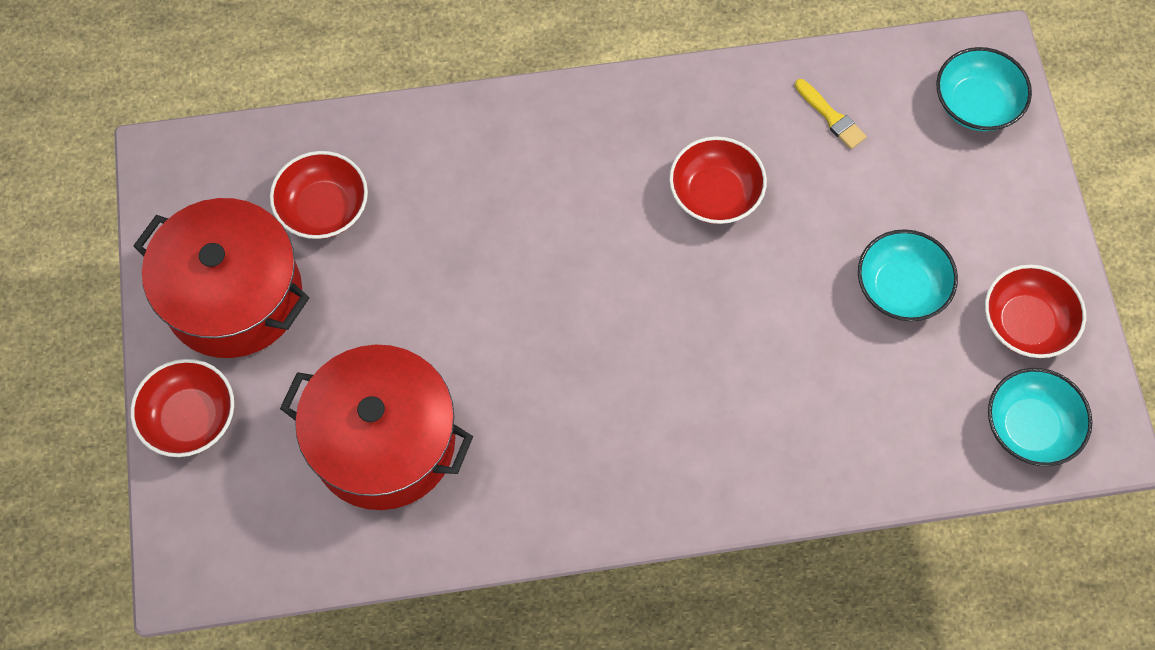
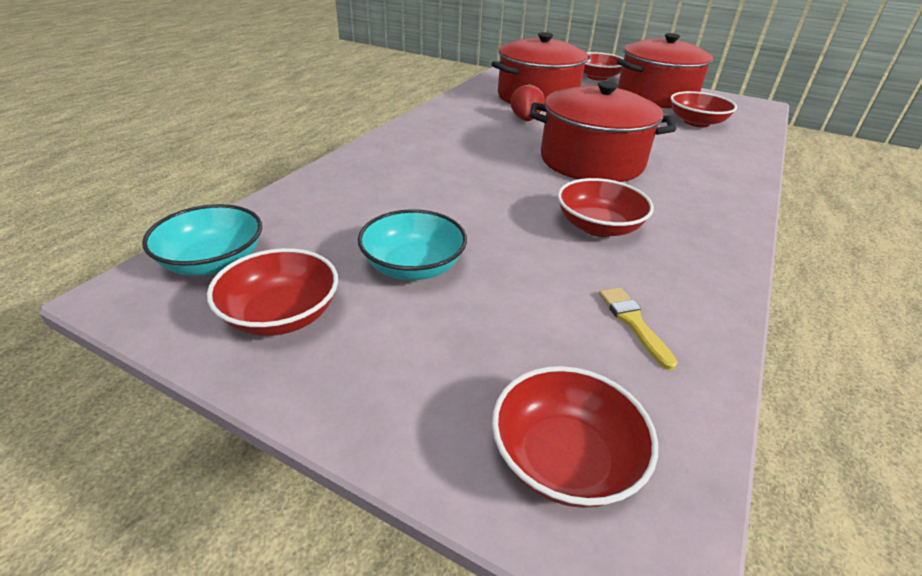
camera: 125 degrees right, 30 degrees down
(494, 402) = (525, 120): none -> red strawberry
(568, 265) = (591, 161): none -> red pot
(831, 117) = (633, 323): yellow brush -> yellow brush turned 75 degrees clockwise
(976, 104) = (564, 458): turquoise bowl -> red bowl

